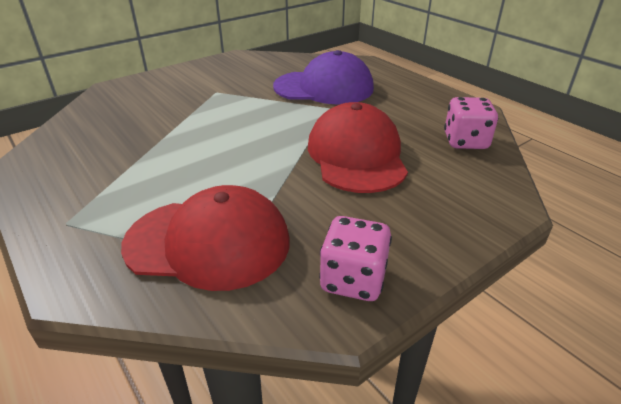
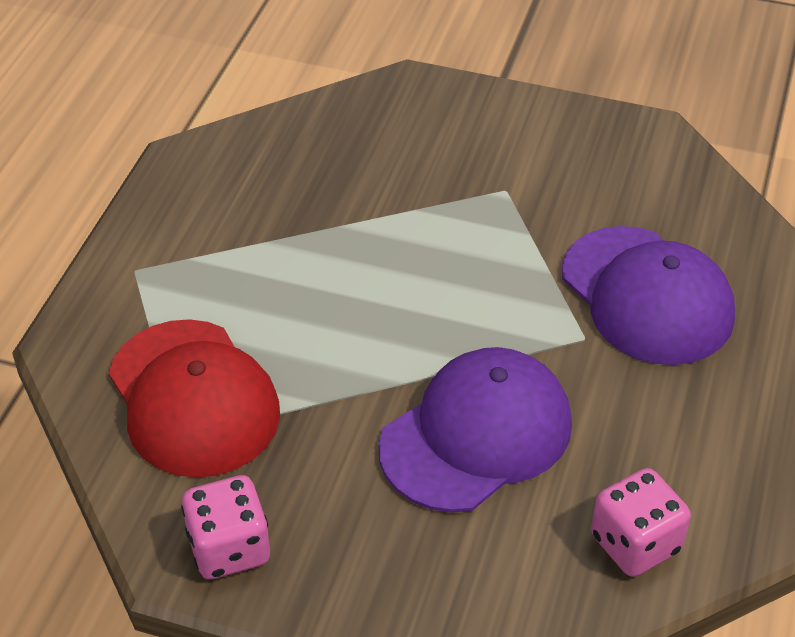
camera: 55 degrees right, 10 degrees up
(356, 155) = (476, 435): red cap -> purple cap

